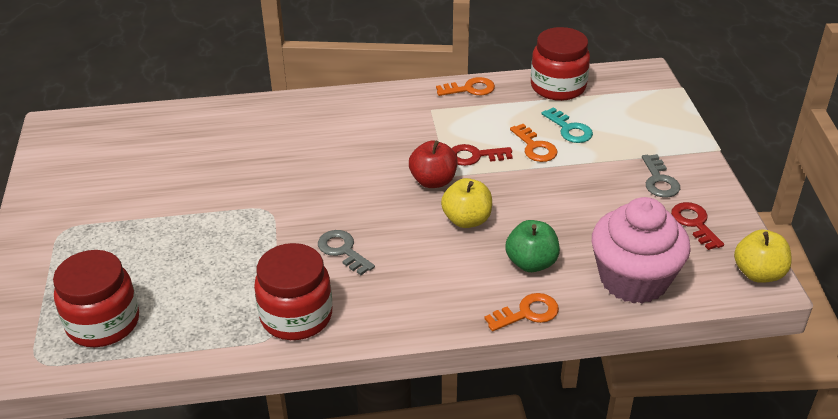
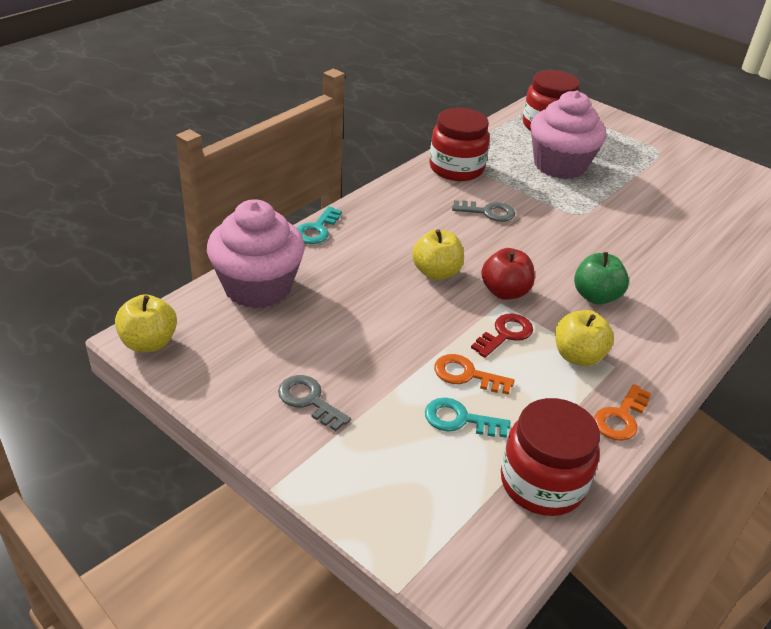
camera: 135 degrees right, 0 degrees up
(189, 265) = (559, 165): none -> pink cupcake
(445, 124) = (578, 356): none -> yellow apple
(527, 313) = (316, 229): orange key -> turquoise key
(531, 263) = (350, 263): green apple -> green apple (595, 296)
(694, 223) = (239, 366): red key -> none

